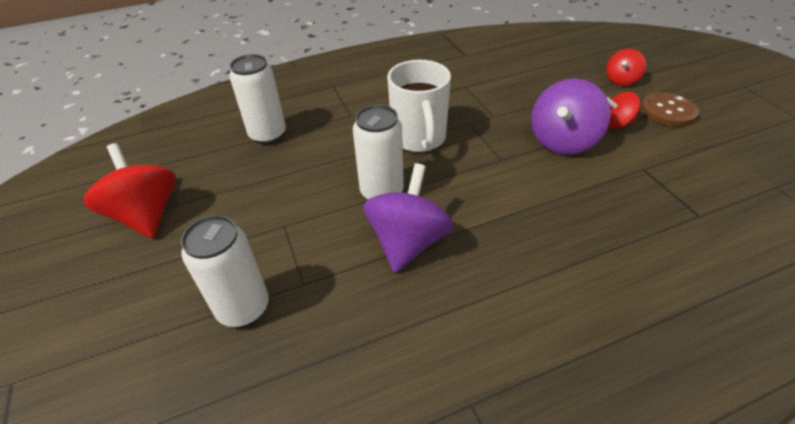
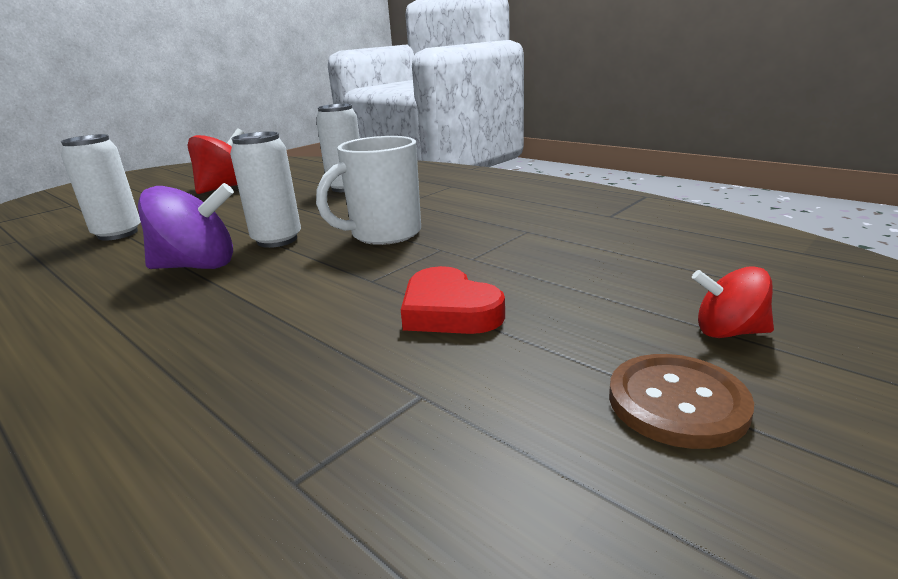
camera: 65 degrees right, 20 degrees down
(563, 141) = (449, 310): purple spinning top -> red heart
(616, 124) = (549, 347): red spinning top -> none

